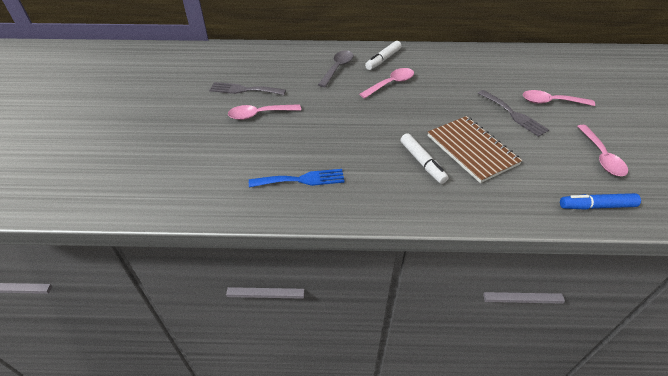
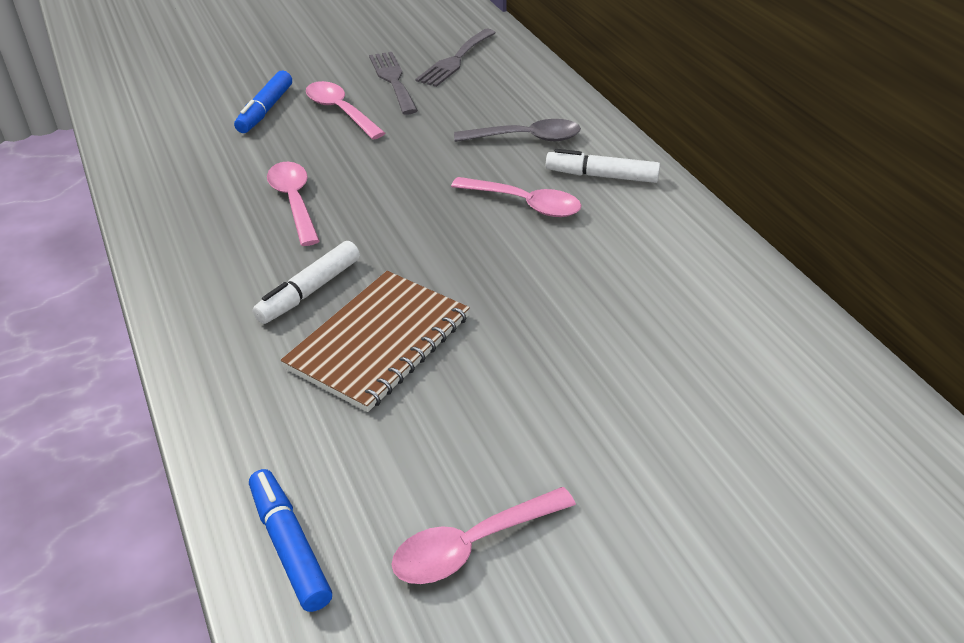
camera: 65 degrees right, 5 degrees down
(231, 141) = (265, 110): none -> blue marker
(301, 180) = (209, 189): blue fork -> none
(513, 114) = (541, 381): grey fork -> grey fork (455, 60)
(551, 102) = (641, 436): pink spoon -> pink spoon (294, 202)

